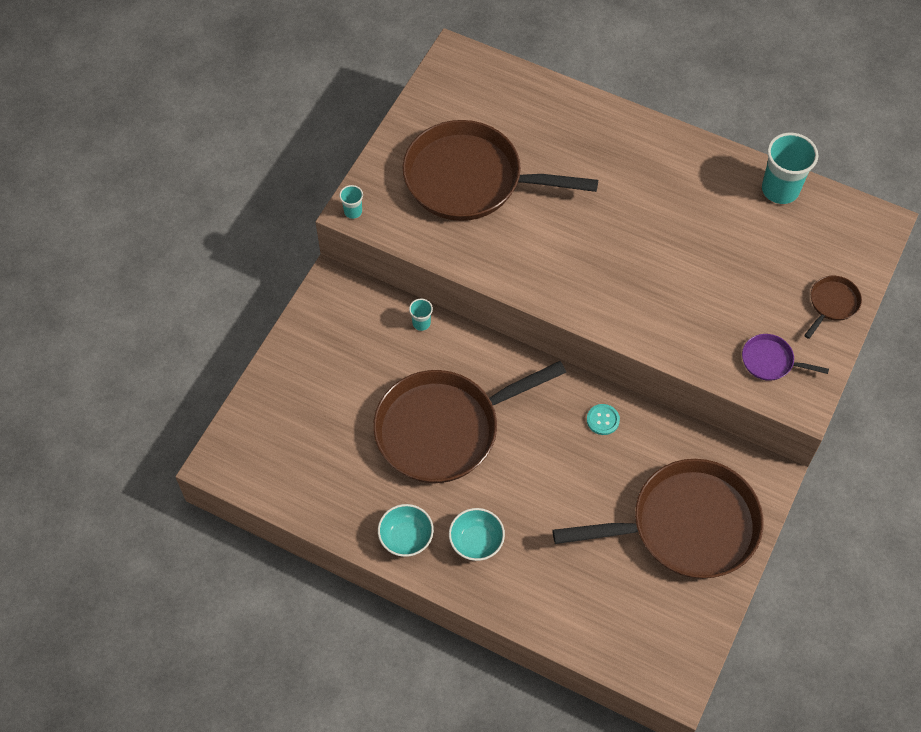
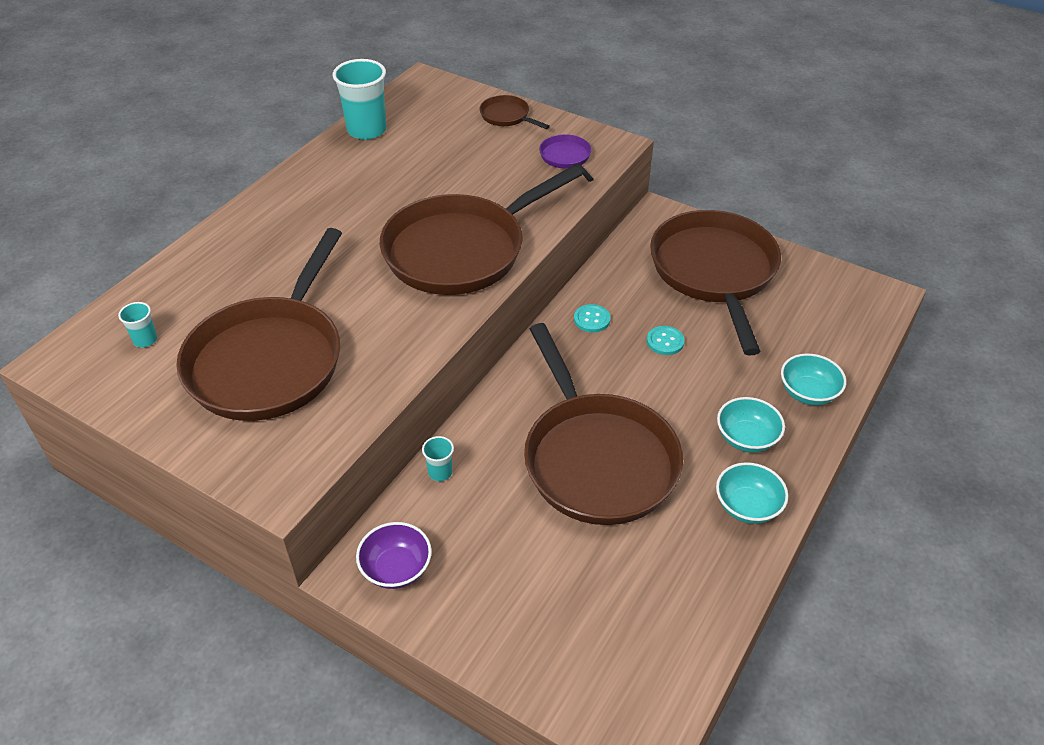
camera: 85 degrees left, 15 degrees down
(337, 307) = (396, 568): none -> purple bowl
(353, 211) = (280, 489): turquoise cup -> turquoise cup (145, 340)
(534, 596) = (808, 393): none -> turquoise bowl
(583, 480) = (665, 341): none -> turquoise button
(615, 287) = (461, 250): none -> brown pan
(770, 361) = (566, 158): purple pan -> purple pan turned 135 degrees clockwise

